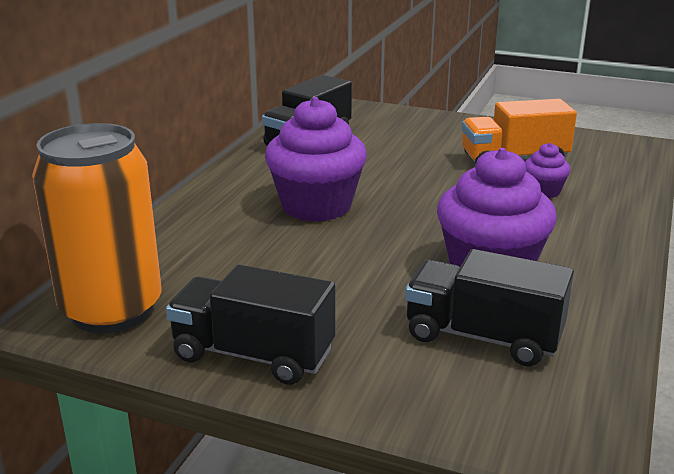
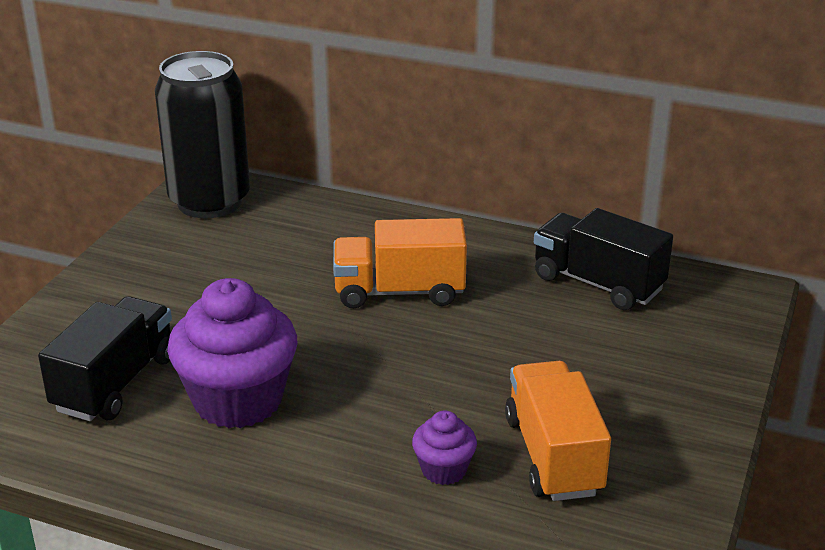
camera: 90 degrees right, 5 degrees up
(111, 310) = (209, 202): orange can -> black can
(253, 355) = (127, 266): black truck -> none
(316, 206) = (399, 292): purple cupcake -> orange truck

